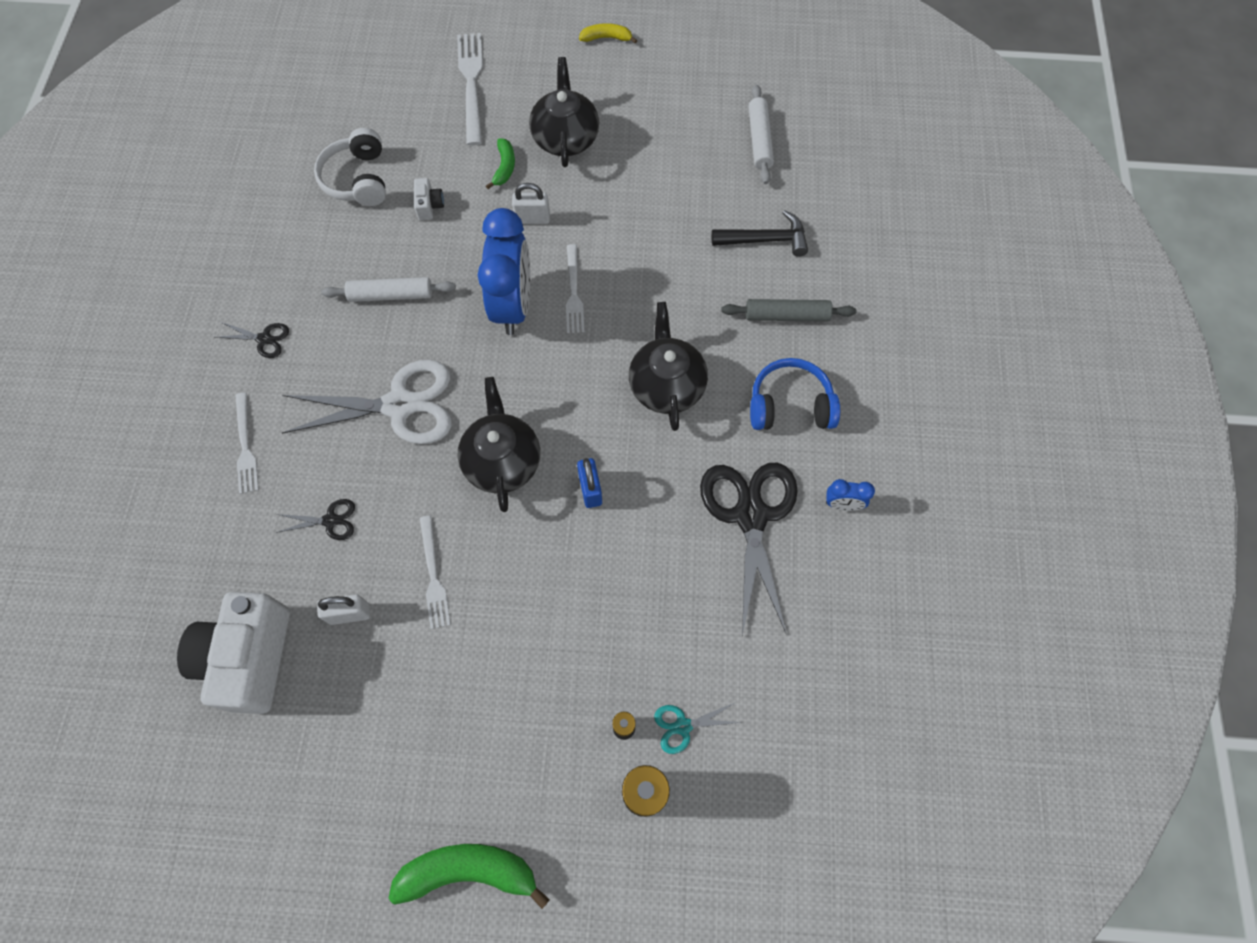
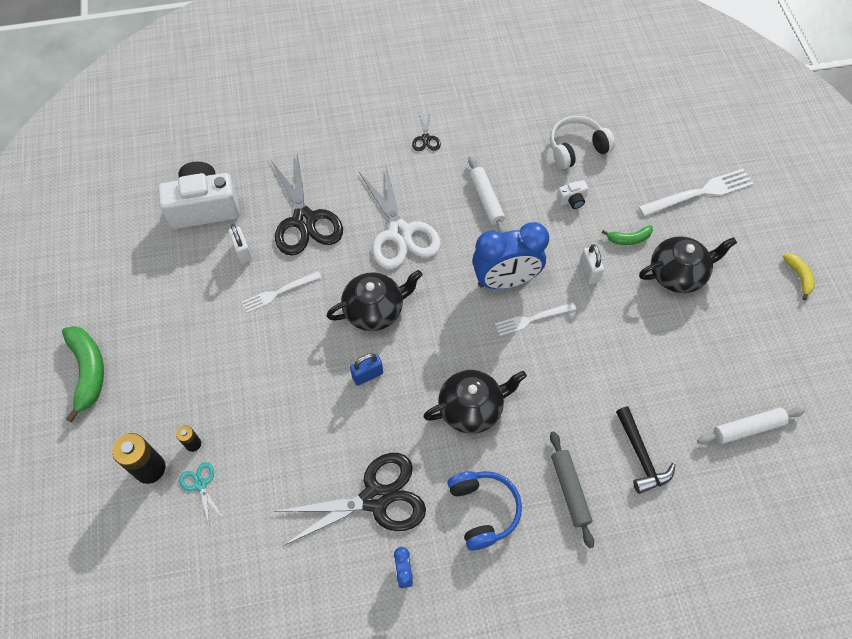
camera: 75 degrees right, 5 degrees down
(245, 446) = (344, 156): white fork -> none
(330, 520) = (304, 220): black scissors -> black scissors, size x2.26

